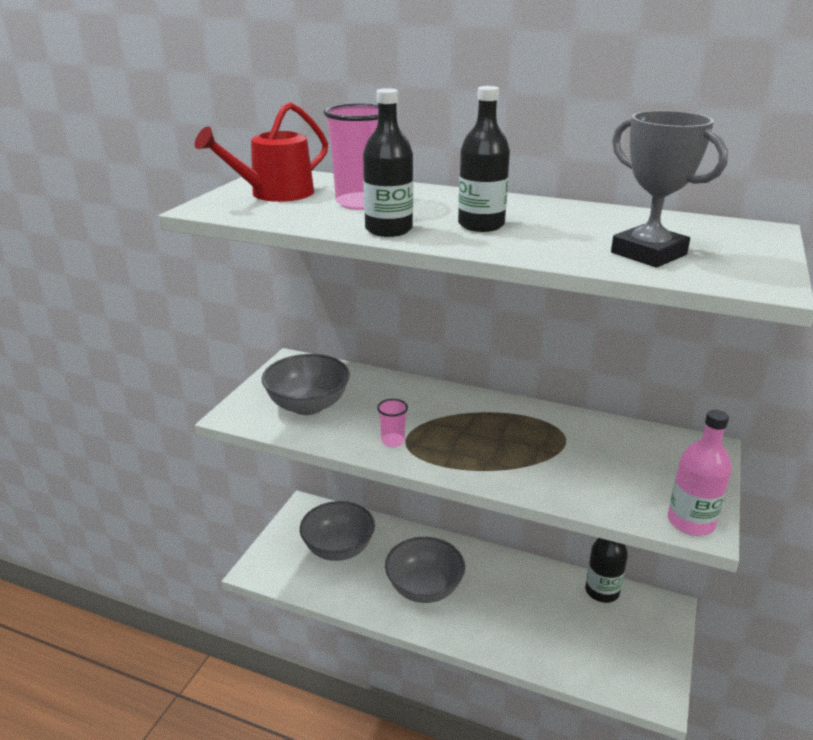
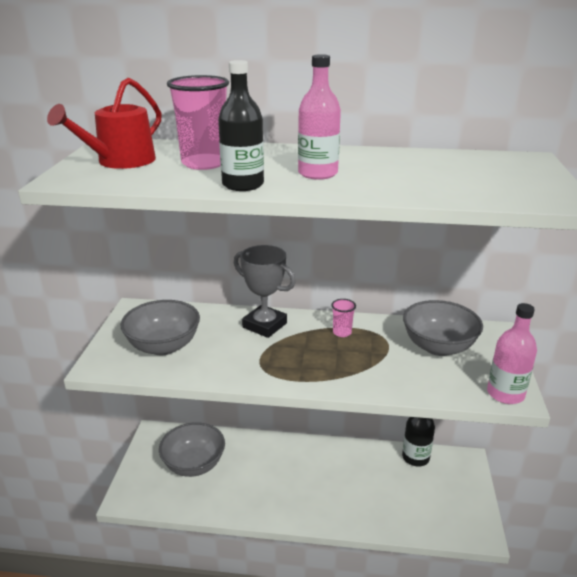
camera: 15 degrees left, 0 degrees up
(393, 441) = (249, 366): pink cup -> pink cup (342, 332)
(424, 588) = (276, 484): grey bowl -> grey bowl (438, 347)
(481, 225) = (318, 173): black bottle -> pink bottle
(648, 254) = (463, 185): grey trophy -> grey trophy (264, 325)

